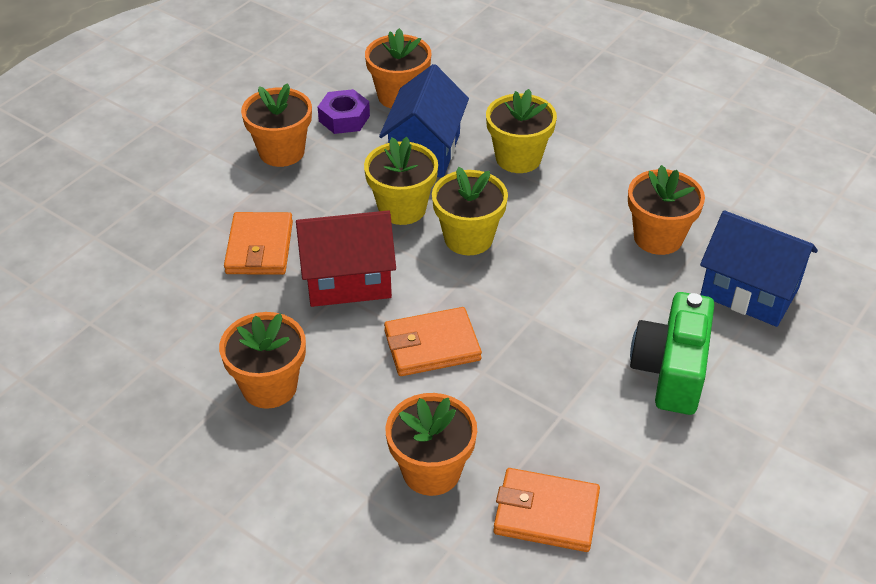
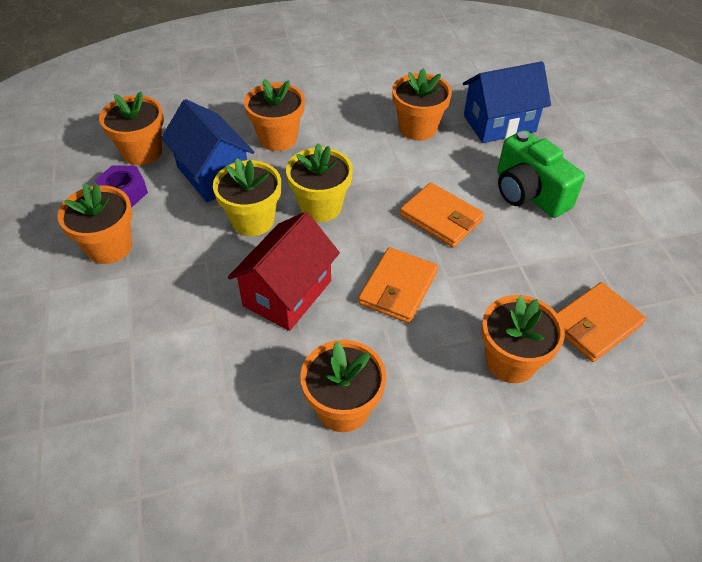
camera: 50 degrees left, 5 degrees up
(259, 247) = (193, 323): orange wallet -> orange wallet (441, 218)
(518, 158) = (278, 138): yellow flower pot -> orange flower pot

